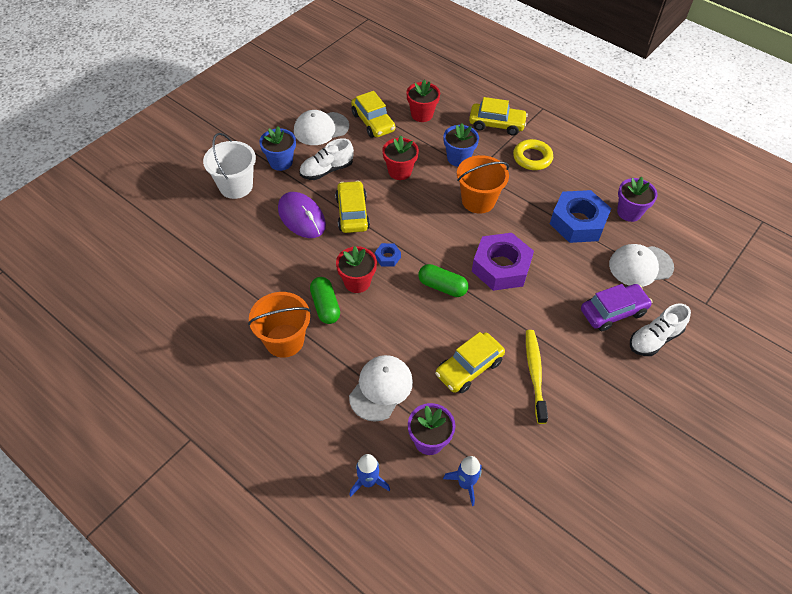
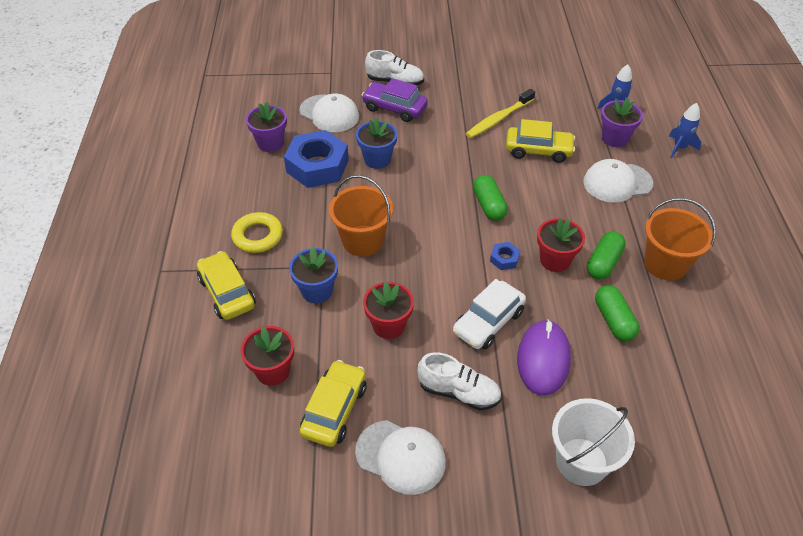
camera: 130 degrees left, 5 degrees down
(281, 162) = (497, 449): blue flower pot -> blue flower pot (377, 159)
(283, 271) = (614, 320): none -> green capsule
(352, 213) = (488, 322): yellow car -> white car
(501, 267) = (424, 184): purple nut -> none

